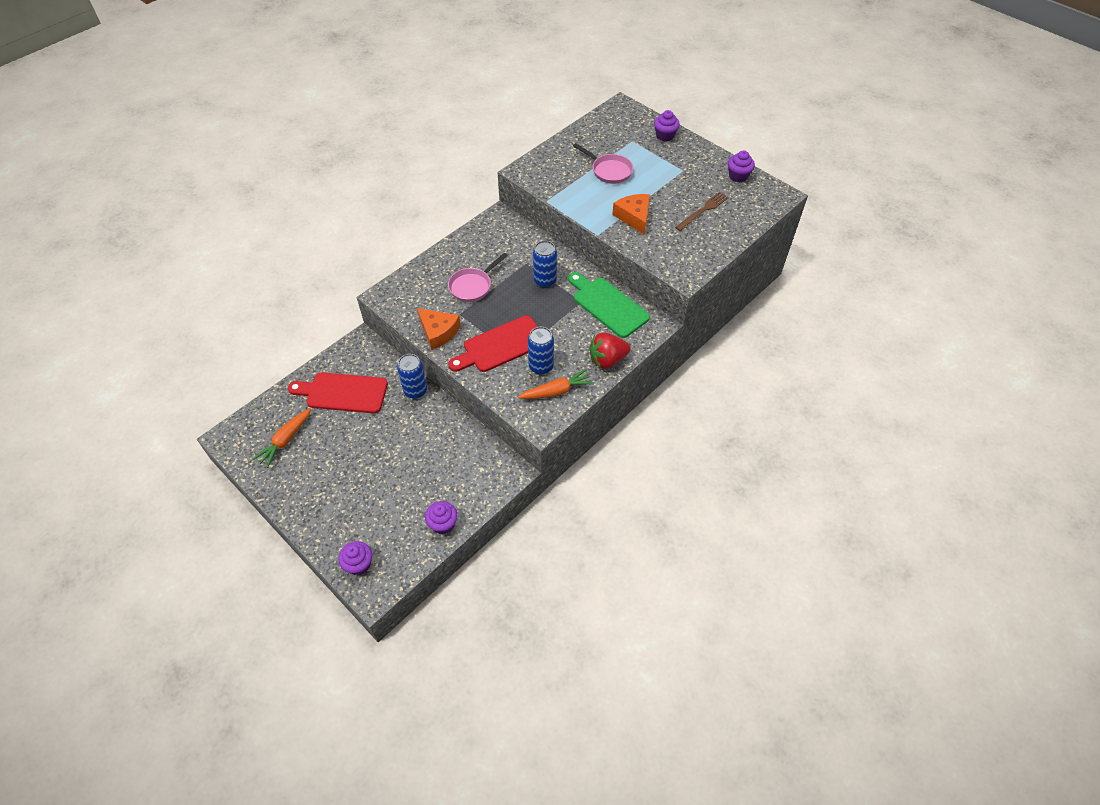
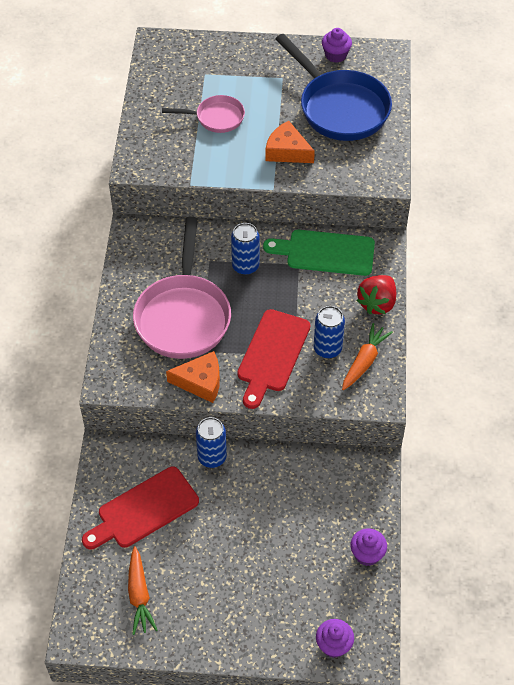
camera: 40 degrees left, 0 degrees up
(473, 286) = (183, 316): pink pan -> pink pan, size x1.88
(665, 136) = (230, 51): purple cupcake -> none
(703, 210) = (340, 108): brown fork -> blue pan

